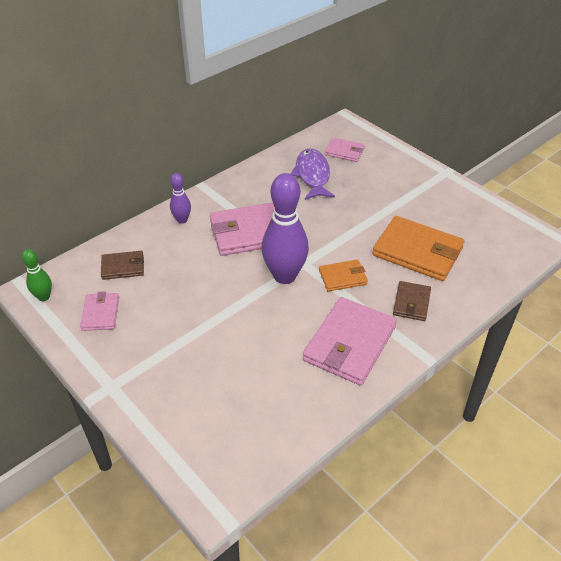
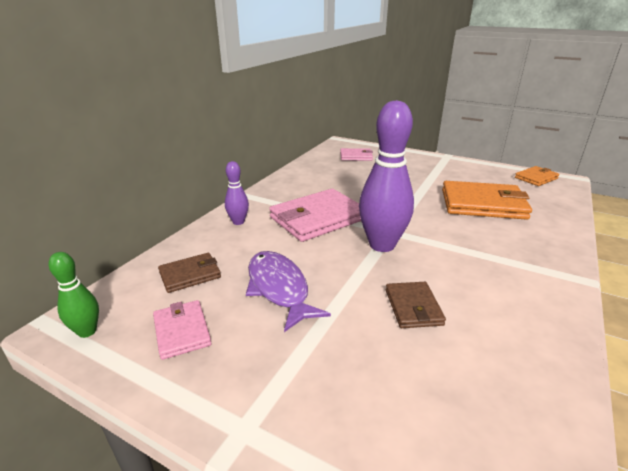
camera: 20 degrees left, 15 degrees down
(312, 175) = (342, 173): purple fish -> purple fish (279, 288)
(343, 277) = (439, 234): orange wallet -> orange wallet (536, 178)
(349, 343) = (505, 288): pink wallet -> none
(411, 303) = (522, 240): brown wallet -> brown wallet (413, 307)

